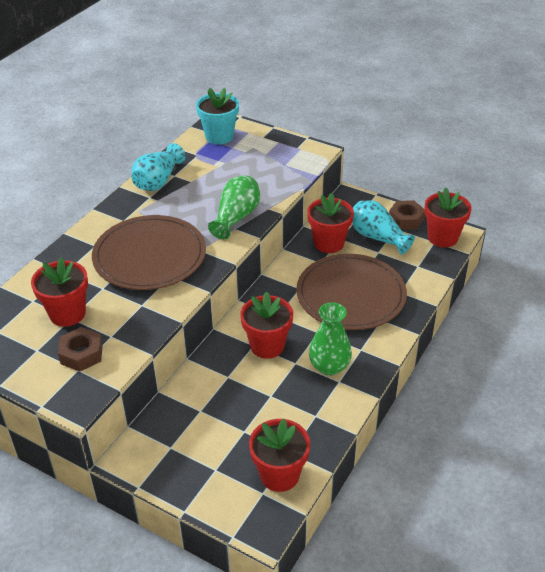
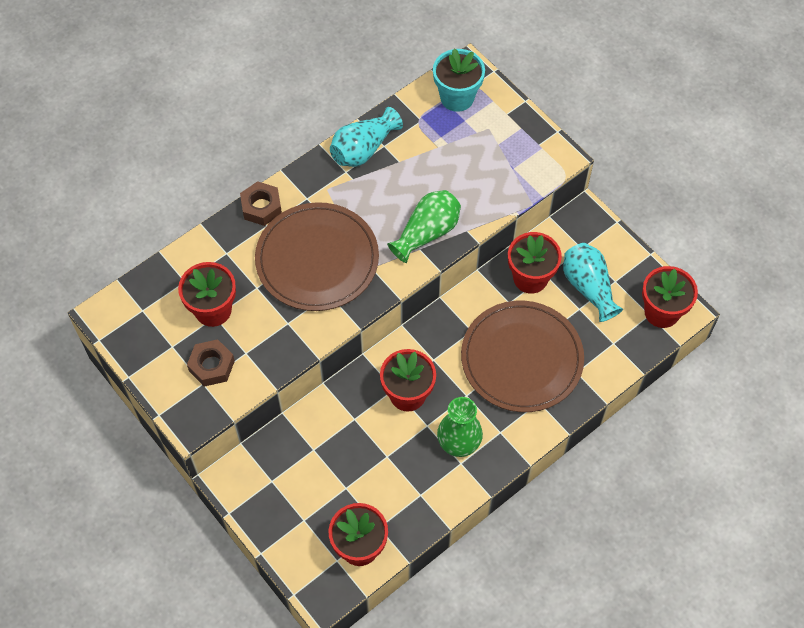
camera: 20 degrees right, 20 degrees up
(406, 219) = (633, 271): brown nut -> brown nut (261, 207)

